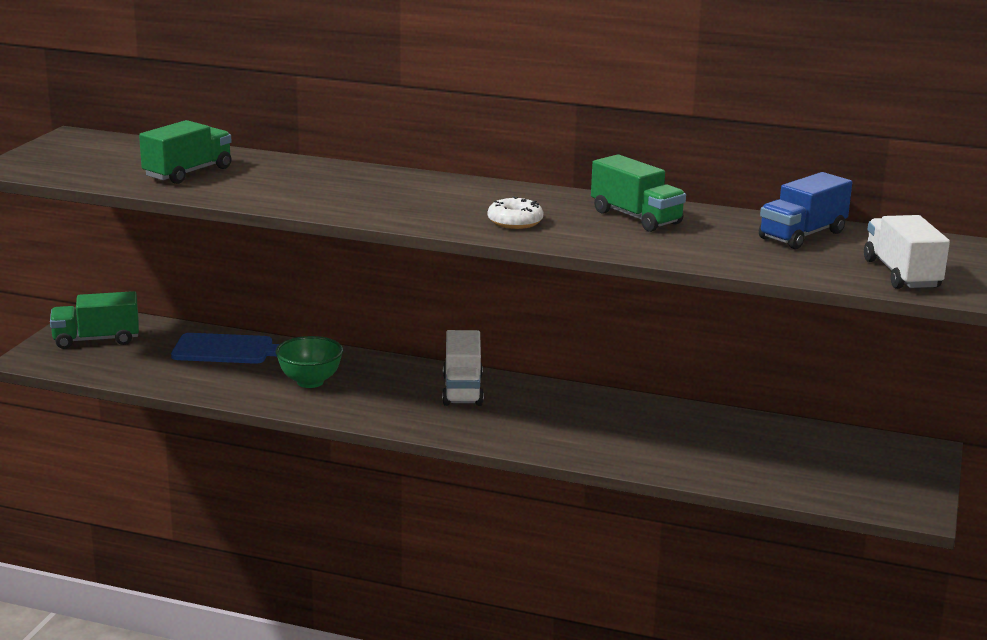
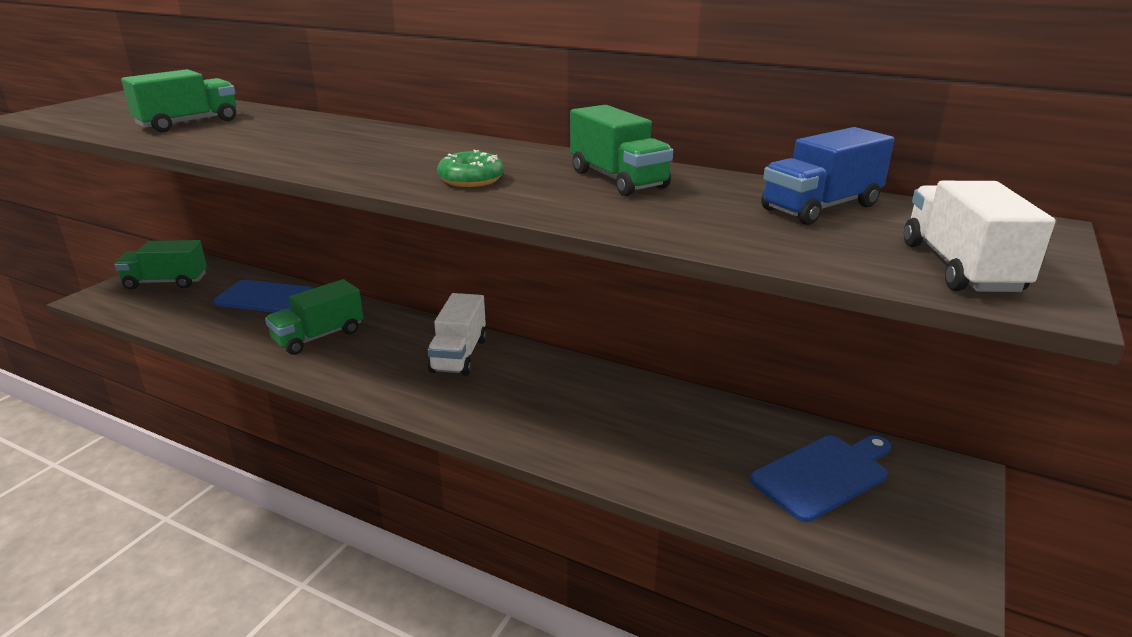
camera: 10 degrees right, 5 degrees up
(310, 382) = (319, 336): green bowl -> green truck
(515, 222) = (471, 179): white donut -> green donut
(819, 457) = (824, 475): none -> blue cutting board

